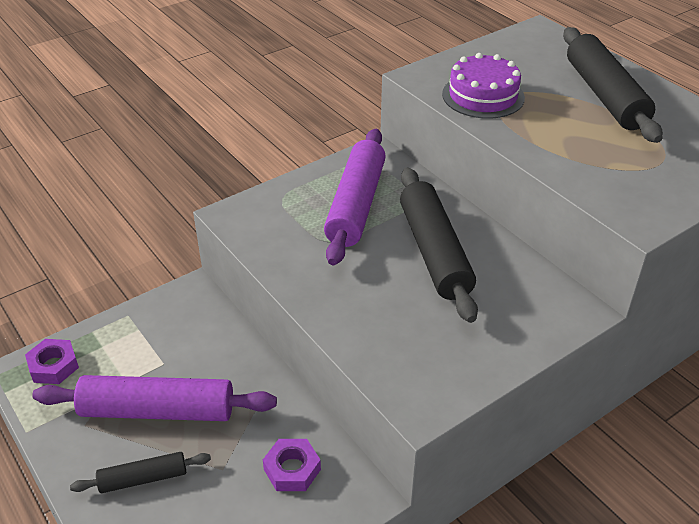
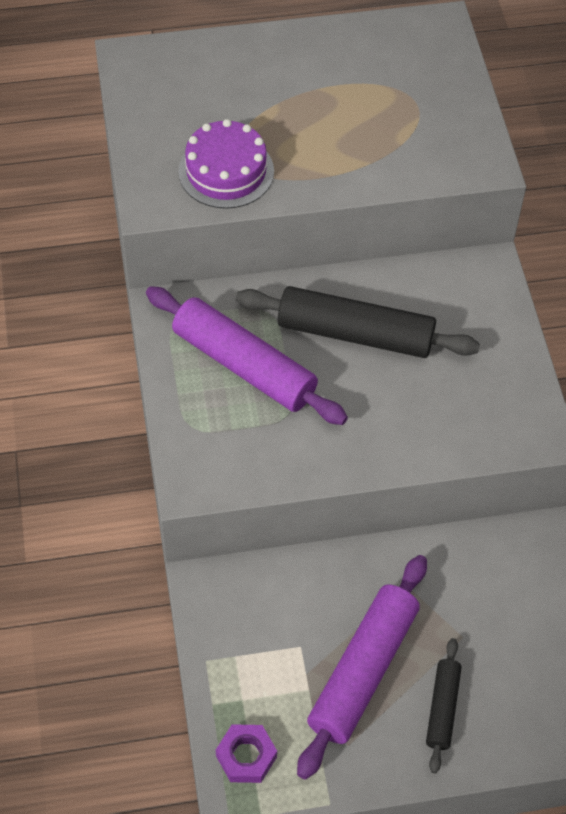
camera: 65 degrees left, 15 degrees up
(292, 469) = (490, 579): purple nut -> none
(604, 95) = (288, 79): black rolling pin -> none

